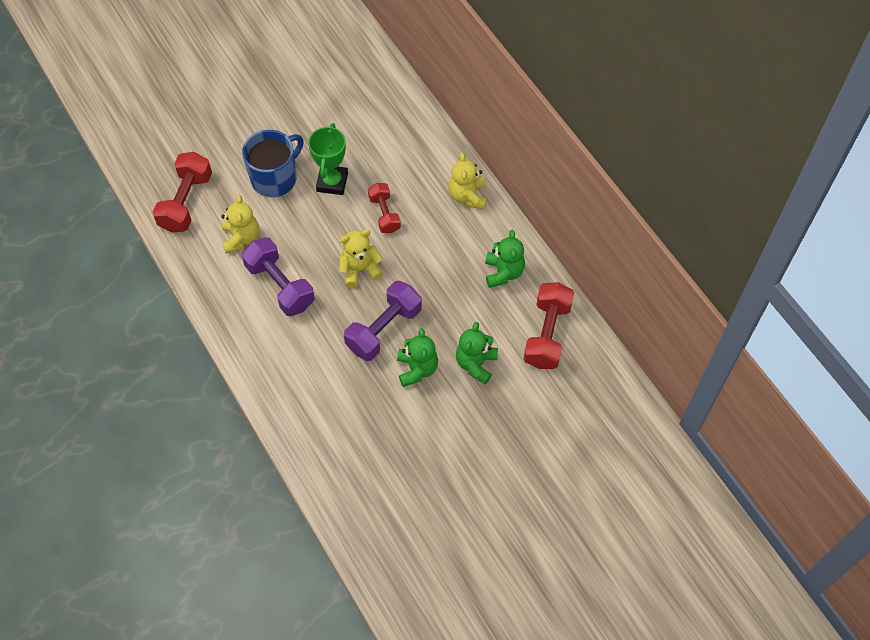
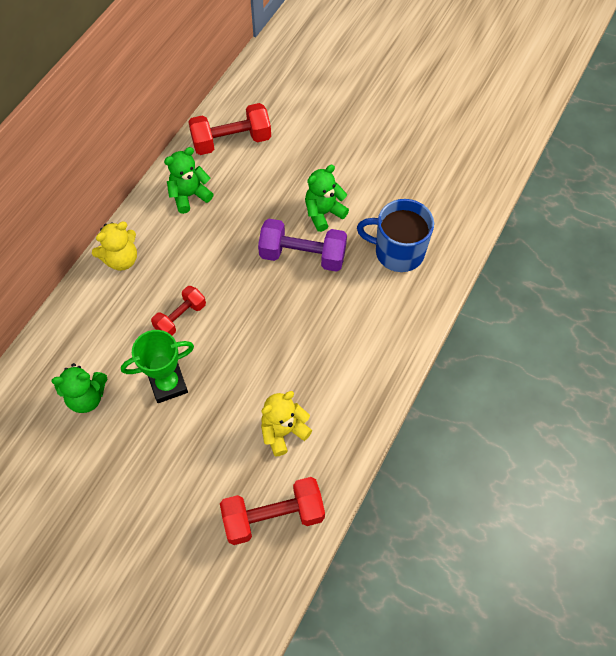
camera: 120 degrees left, 0 degrees up
(275, 178) = (192, 443): blue mug -> blue mug (398, 252)
(280, 285) = (313, 363): purple dumbbell -> none
(360, 269) = (254, 306): yellow teddy bear -> none
(476, 364) = (290, 175): green teddy bear -> green teddy bear (87, 397)

